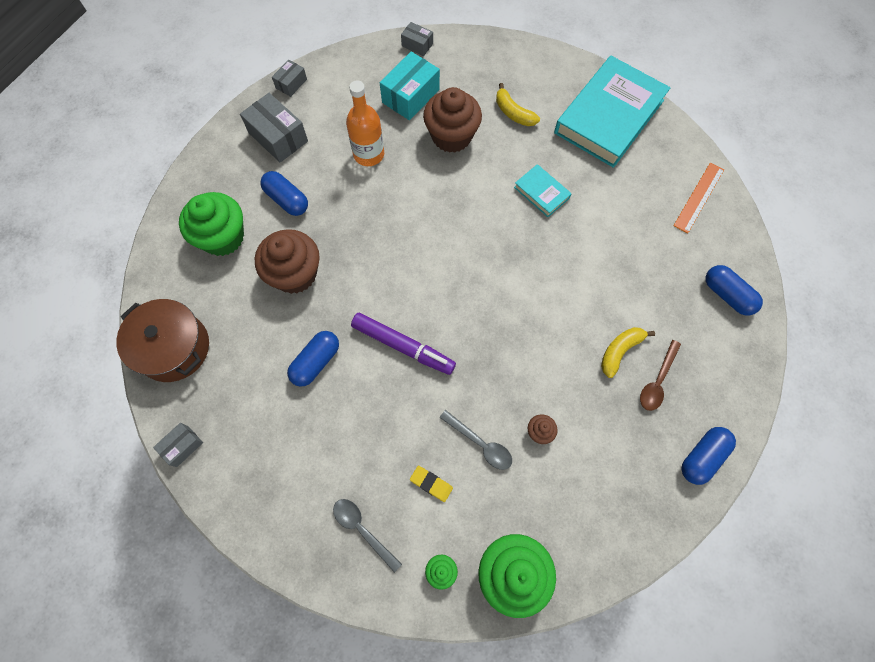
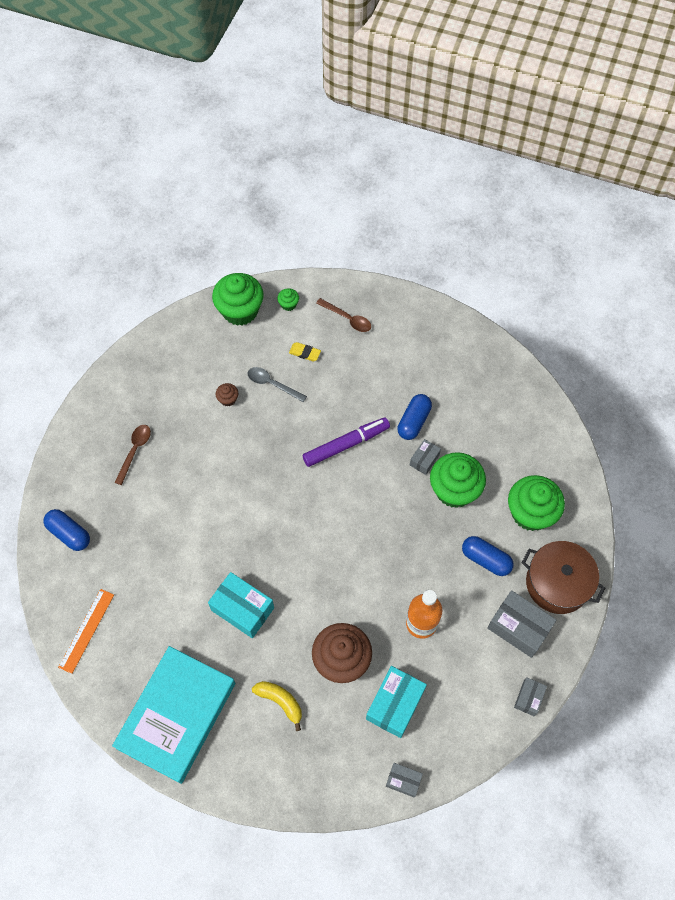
camera: 170 degrees right, 5 degrees down
(174, 348) = (531, 414): brown pot -> brown pot (557, 583)
(182, 446) = (494, 348): grey box -> grey box (424, 460)
(295, 274) = (454, 490): brown cupcake -> green cupcake
(362, 529) = (347, 319): grey spoon -> brown spoon
(403, 346) = (346, 445): purple marker -> purple marker turned 135 degrees clockwise
(541, 192) = (242, 609): turquoise book -> turquoise box
(619, 351) = (165, 470): yellow banana -> none
(702, 457) = (102, 401): blue capsule -> none

